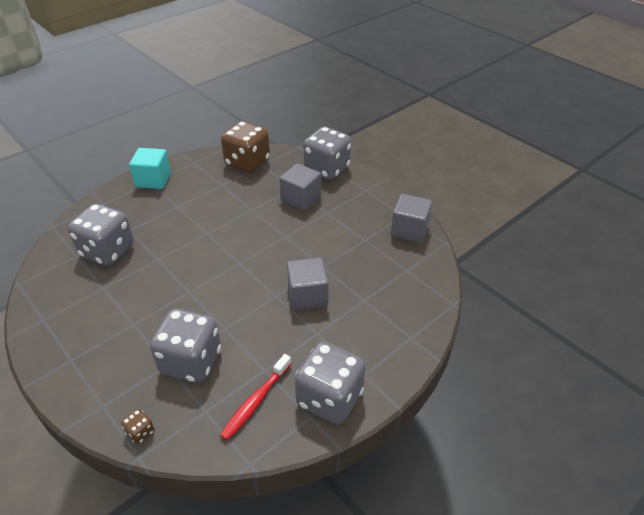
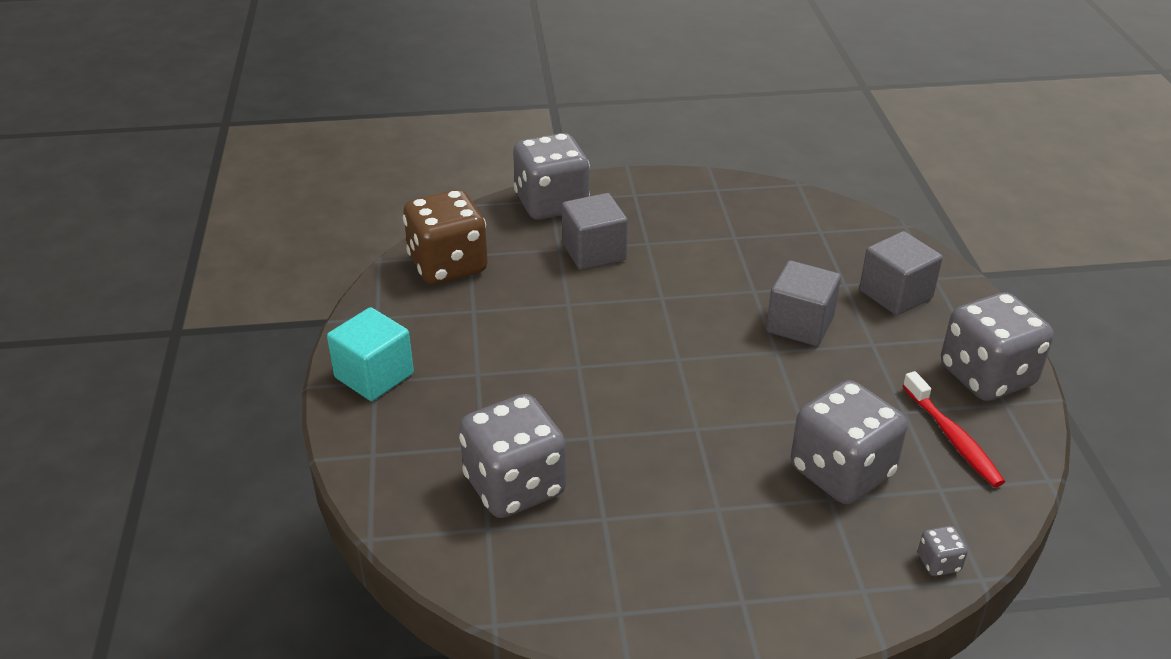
camera: 55 degrees left, 5 degrees down
(140, 432) = (938, 563): brown dice -> grey dice
(409, 230) = (750, 197): grey cube -> grey cube (895, 294)

